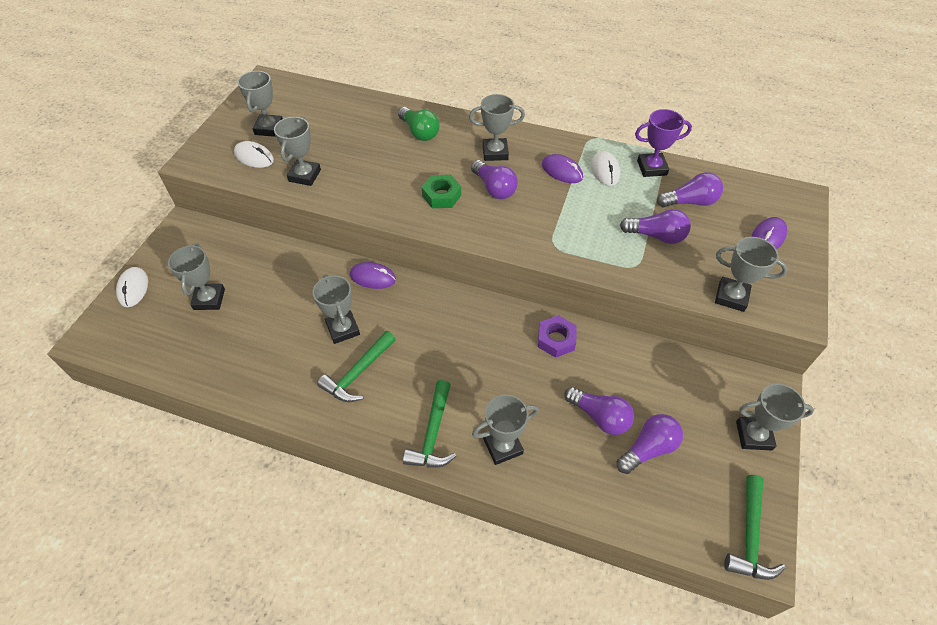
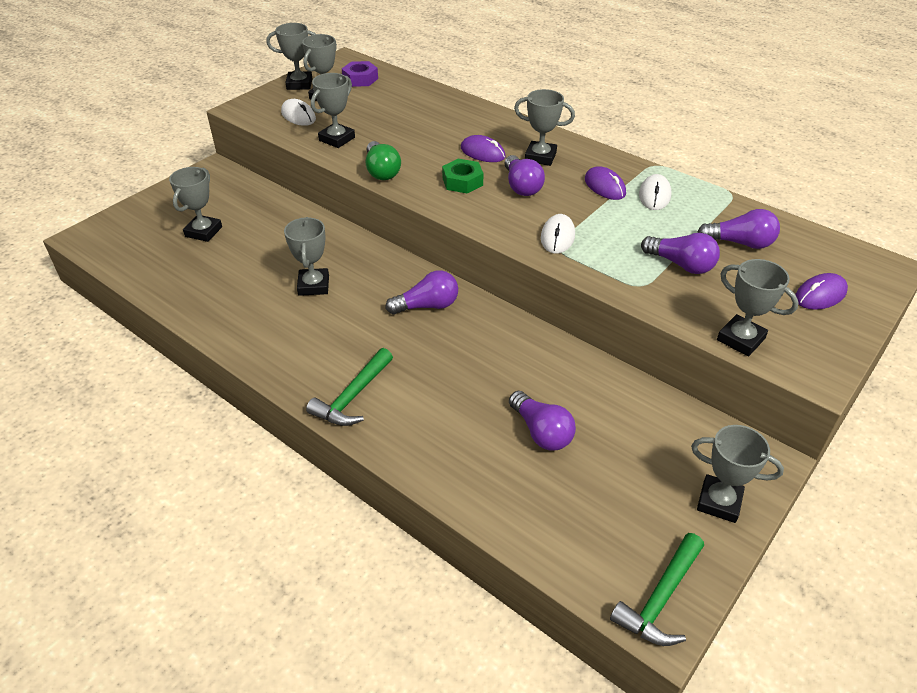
camera: 20 degrees right, 10 degrees down
(133, 288) = (142, 208): white mouse -> white mouse (557, 237)
(358, 373) = (307, 325): green hammer -> none
(373, 277) = (367, 250): purple mouse -> purple mouse (482, 152)
(419, 132) = (471, 126): green light bulb -> green light bulb (381, 171)
(503, 446) = (419, 428): grey trophy -> grey trophy (299, 84)
(556, 340) = (530, 349): purple nut -> purple nut (360, 79)
(648, 449) = (582, 477): purple light bulb -> purple light bulb (427, 306)
(651, 168) = (711, 204): purple trophy -> none

